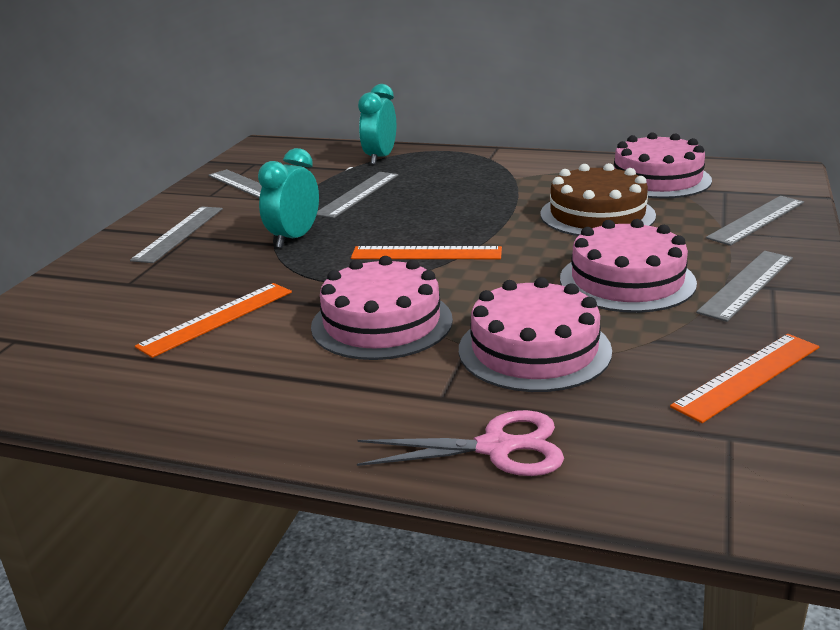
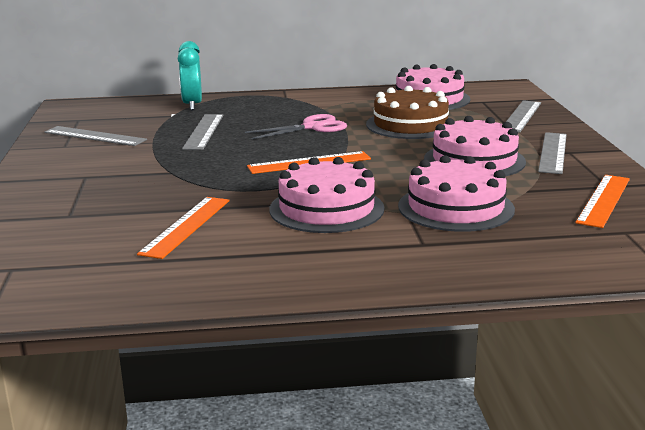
camera: 25 degrees left, 5 degrees down
(179, 233) = (72, 176): grey ruler -> none
(294, 238) = (185, 166): turquoise clock -> none
(496, 448) = (491, 263): pink scissors -> pink scissors (312, 127)

